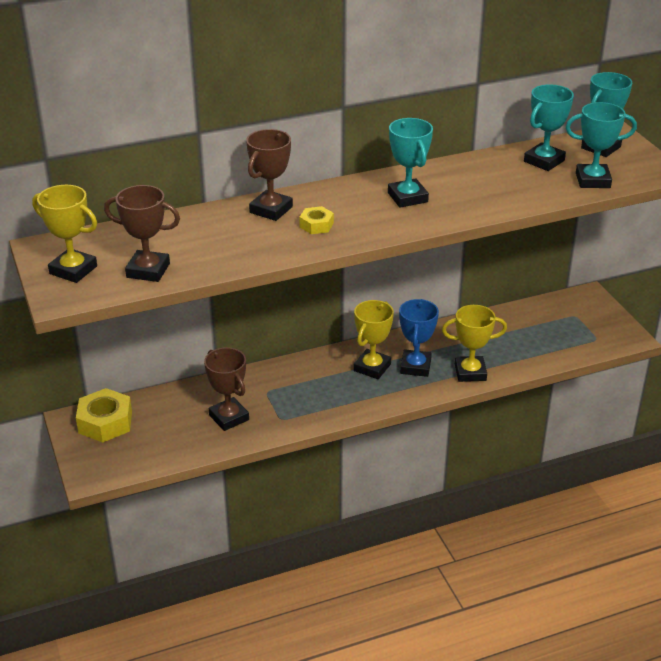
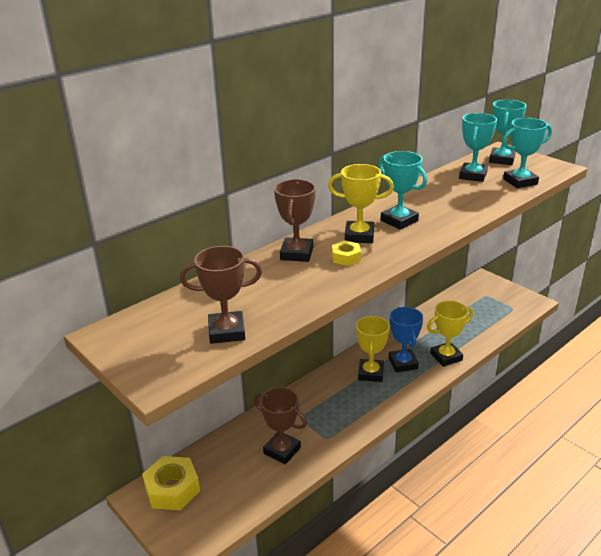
camera: 20 degrees left, 5 degrees down
(73, 270) = (151, 349): yellow trophy -> yellow trophy (359, 236)

